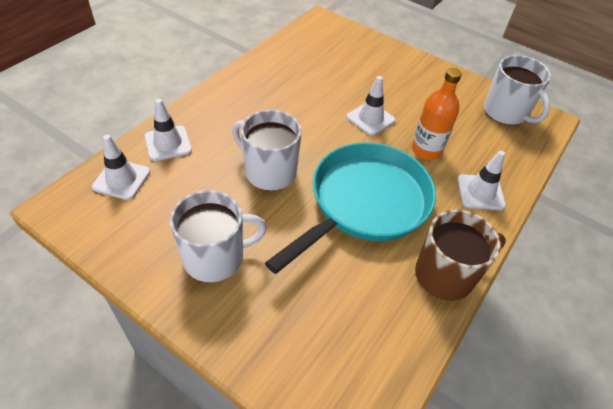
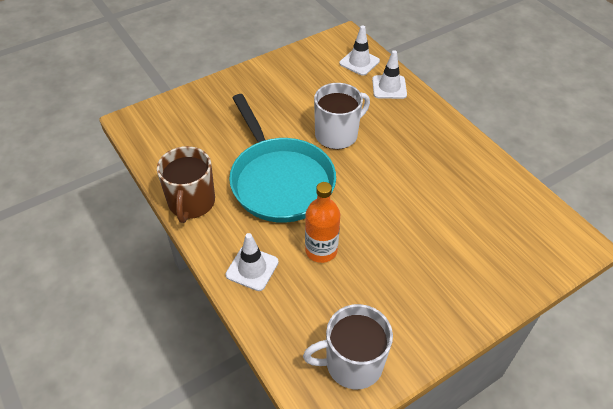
camera: 115 degrees right, 0 degrees up
(215, 257) = (272, 92): white mug -> none
(370, 119) = (380, 223): white traffic cone -> none

